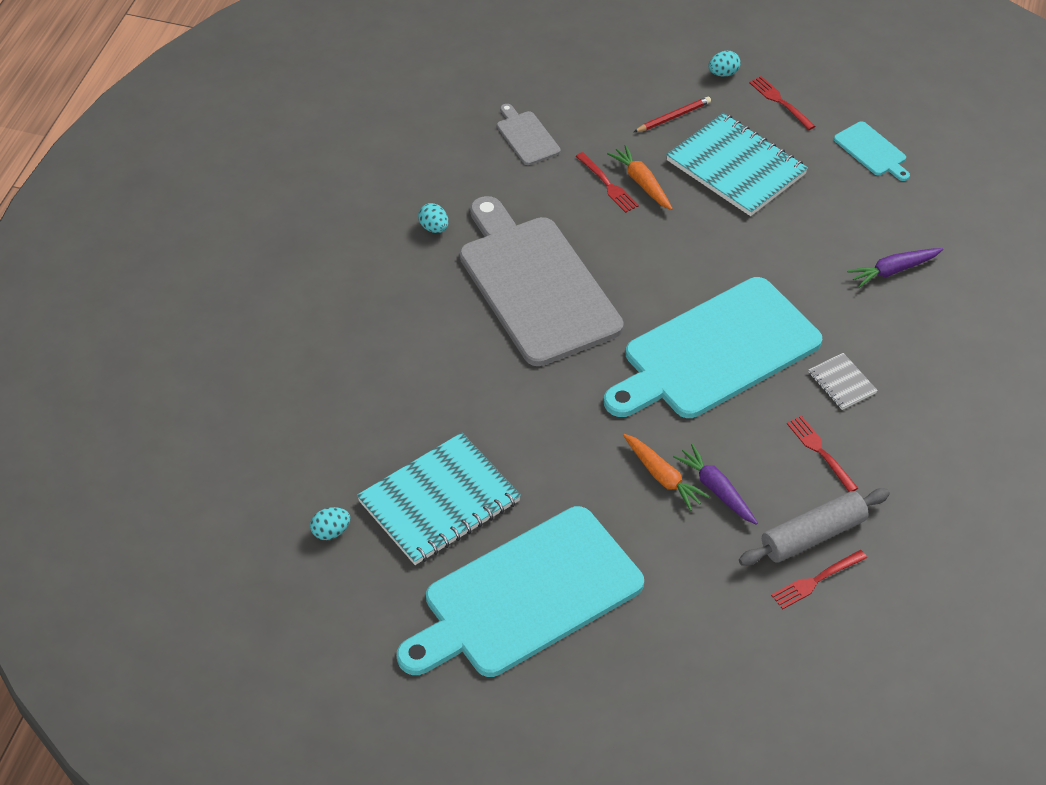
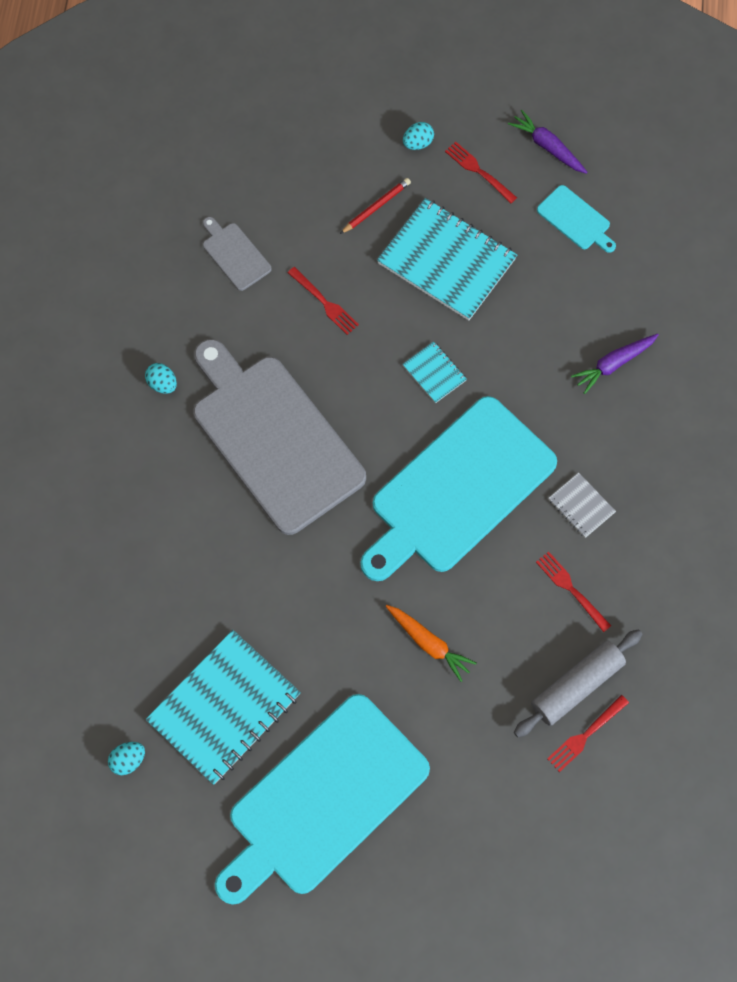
camera: 10 degrees left, 20 degrees up
(641, 183) = (357, 295): orange carrot -> none
(708, 254) = (434, 373): none -> turquoise notebook
(716, 489) = (481, 649): purple carrot -> purple carrot (547, 147)

